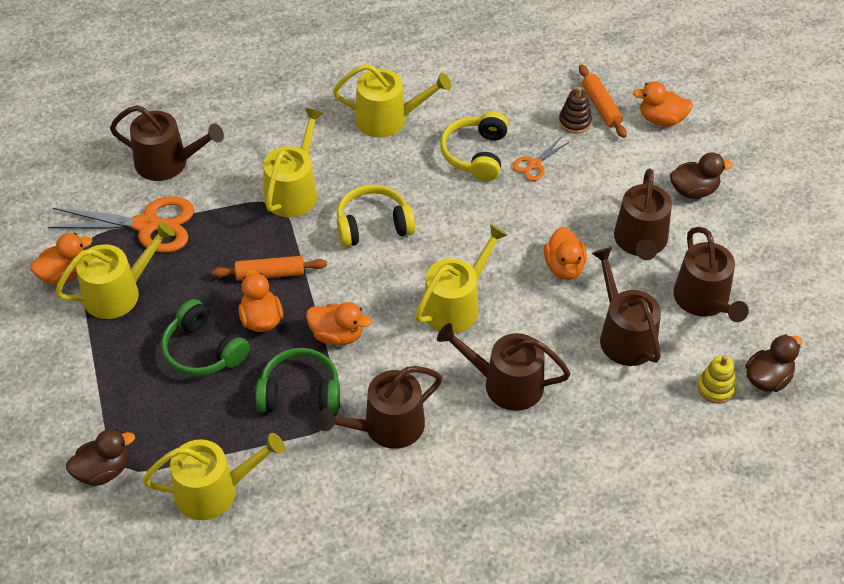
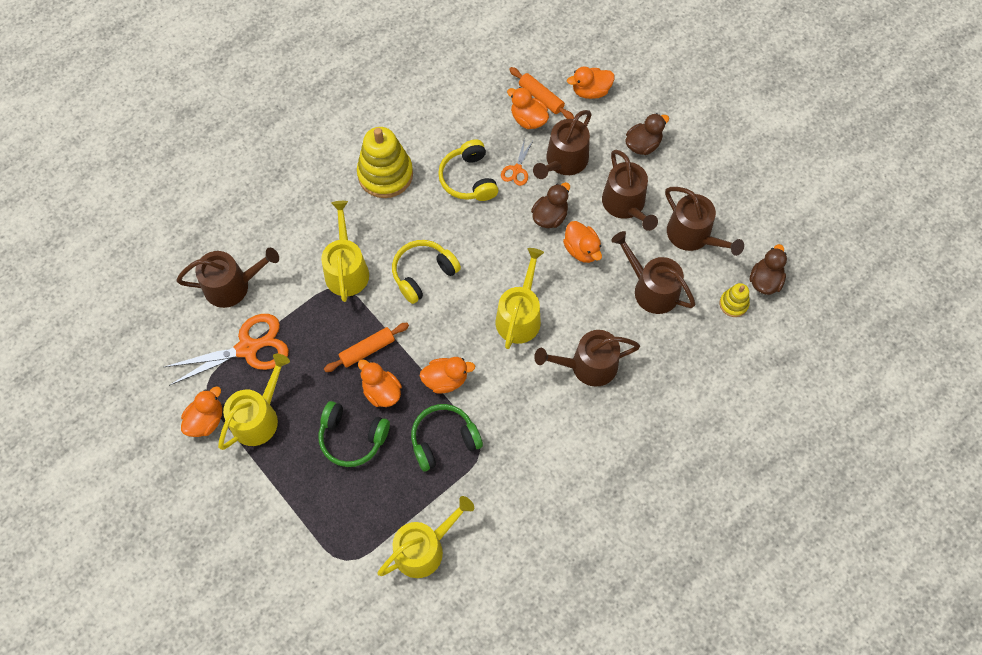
camera: 25 degrees left, 15 degrees up
(103, 471) = (332, 571): brown duck -> brown duck (550, 216)
(387, 427) = (521, 439): brown watering can -> brown watering can (564, 161)
(388, 119) = (385, 174): yellow watering can -> yellow stacking toy
(575, 122) = (528, 119): brown stacking toy -> orange duck

